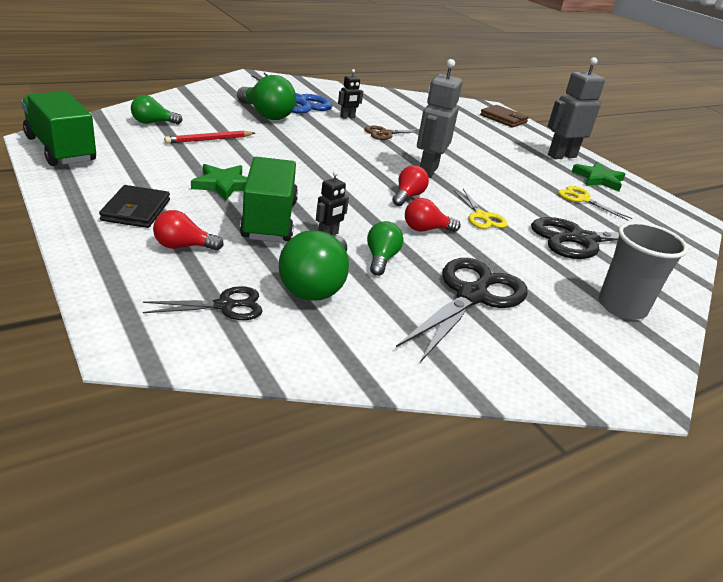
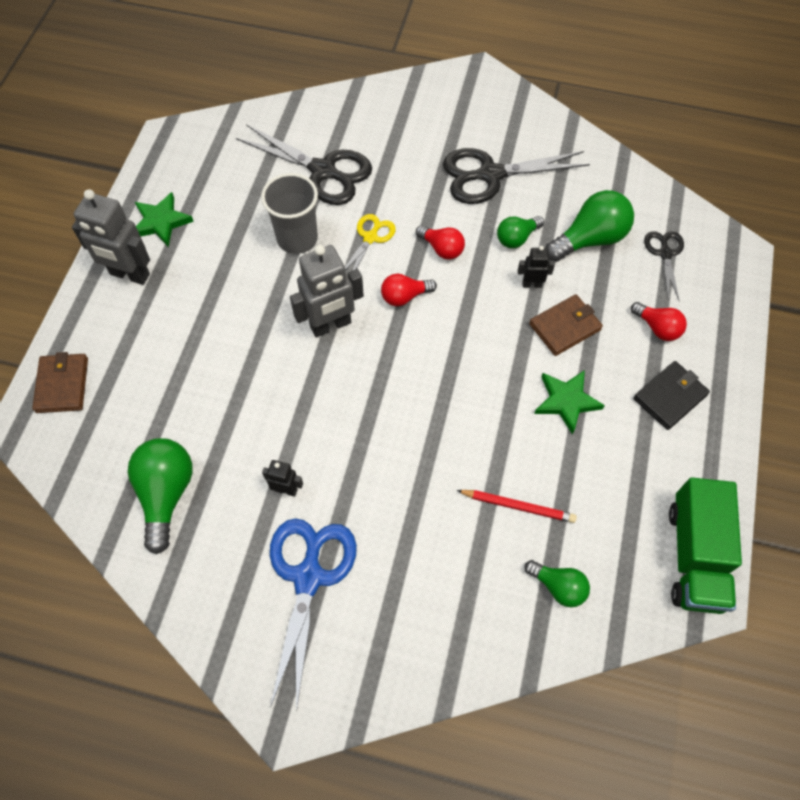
camera: 130 degrees left, 30 degrees up
(225, 306) = (665, 253): black scissors -> black scissors turned 60 degrees clockwise
(266, 115) = (393, 547): green light bulb -> green light bulb (166, 494)
(269, 220) = (565, 327): green truck -> brown wallet
(386, 133) = (283, 422): brown scissors -> none
(582, 199) = (234, 207): yellow scissors -> none
(622, 307) = (397, 113): grey cup -> grey cup (297, 238)

